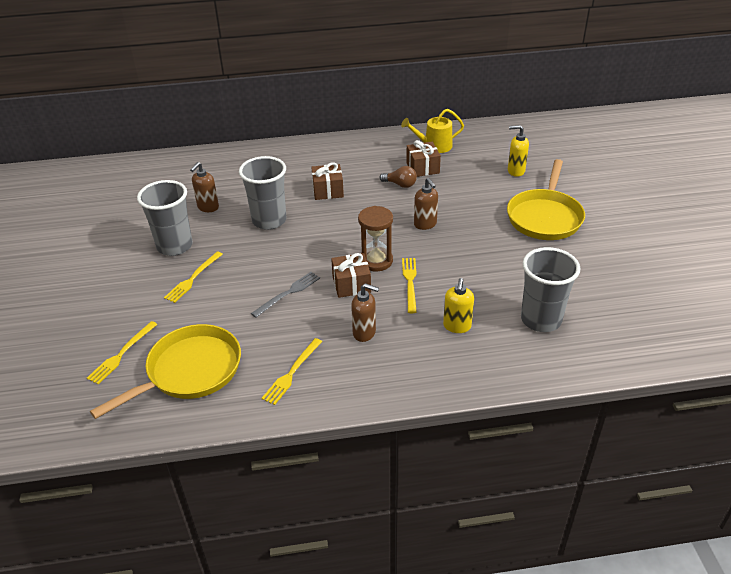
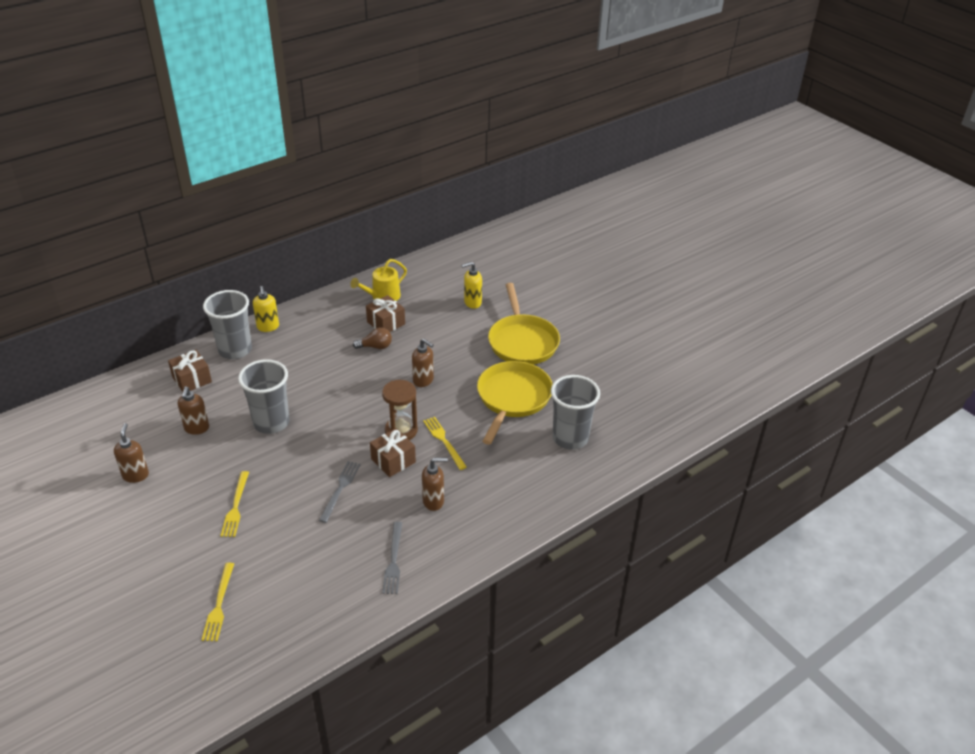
camera: 30 degrees left, 0 degrees up
(137, 229) = (136, 475): none -> brown soap dispenser
(175, 246) = (191, 480): grey cup -> grey cup (235, 350)
(189, 371) = (298, 595): yellow pan -> yellow pan (512, 398)
(292, 373) = (393, 560): yellow fork -> grey fork
(328, 191) = (309, 373): brown gift -> brown gift (192, 379)
(457, 326) = (507, 467): yellow soap dispenser -> yellow soap dispenser (268, 327)

